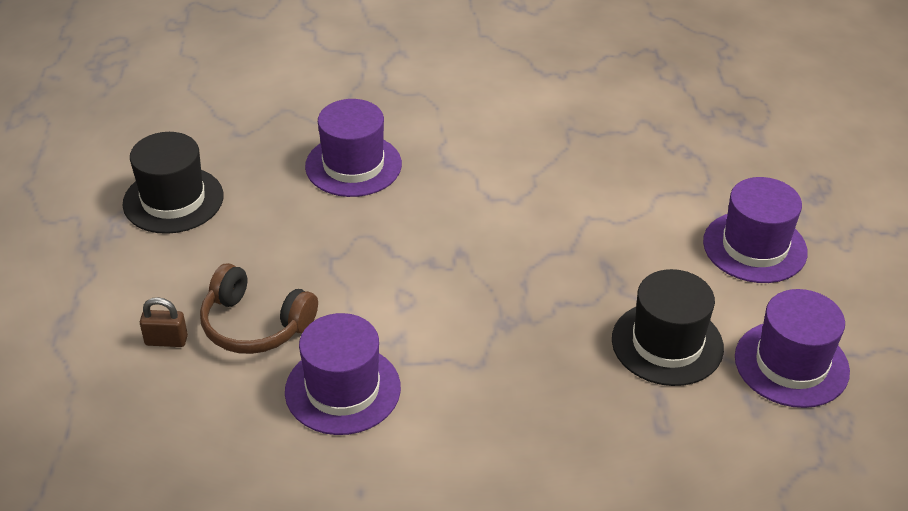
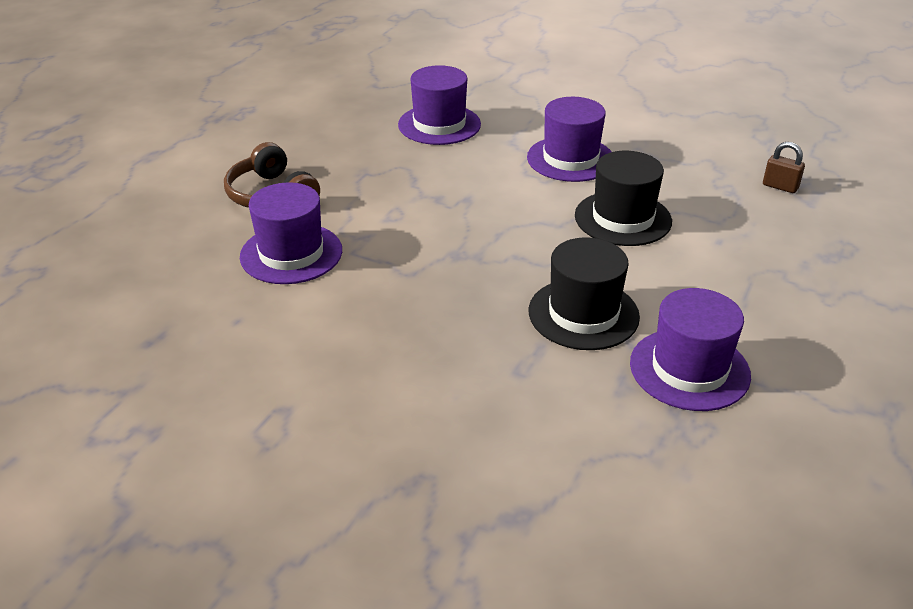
camera: 30 degrees right, 5 degrees down
(166, 340) = (204, 185): brown padlock -> brown padlock (780, 186)
(173, 200) = (293, 110): black hat -> black hat (623, 218)
(754, 247) = (733, 273): purple hat -> purple hat (570, 159)

